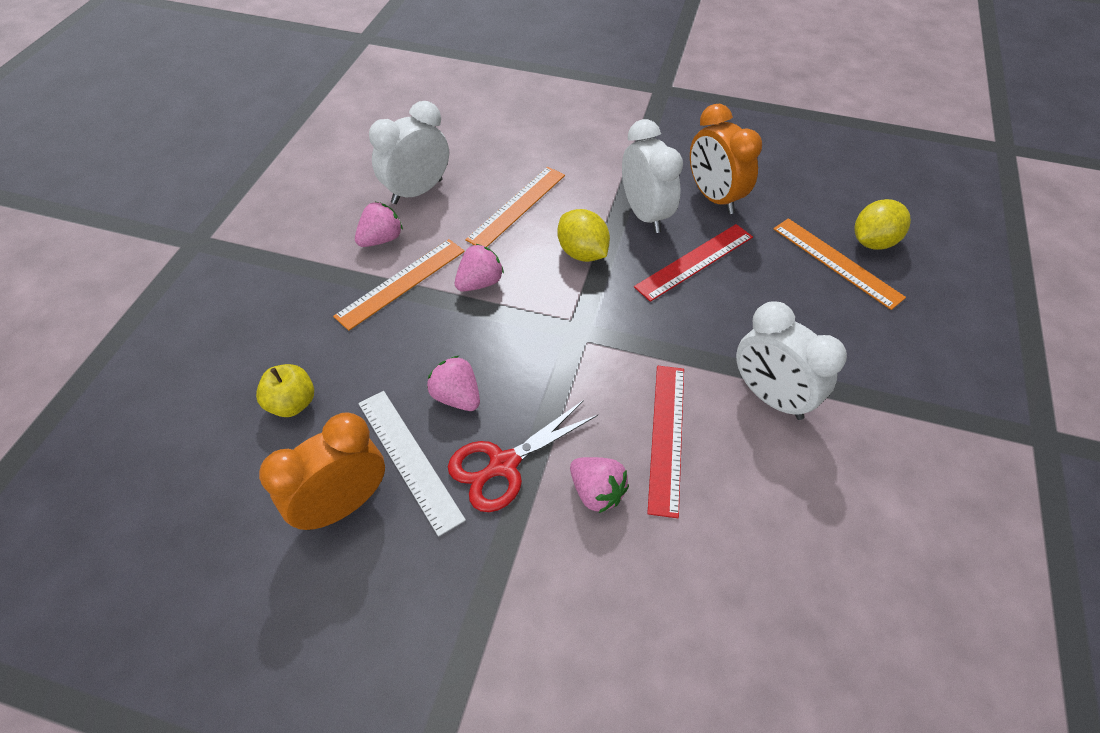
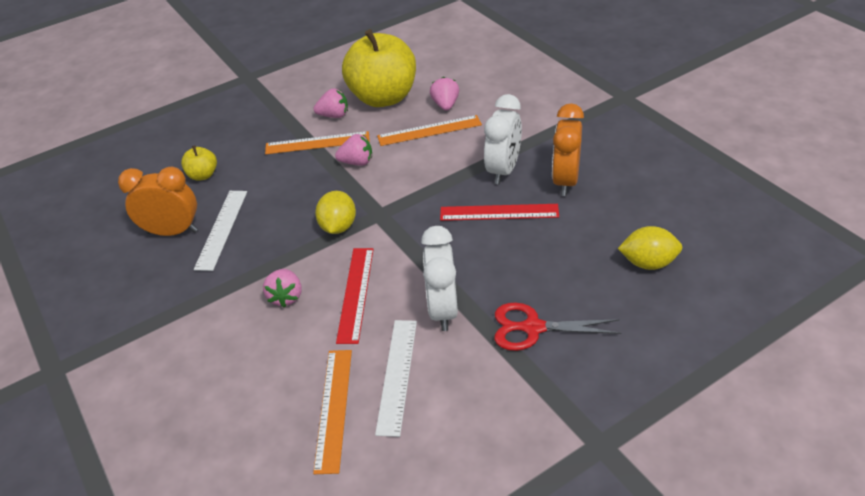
camera: 45 degrees right, 10 degrees down
(417, 191) = (383, 98): white clock -> yellow apple
(456, 397) = (276, 213): pink strawberry -> pink strawberry (445, 105)
(504, 464) = (259, 257): red scissors -> red scissors (533, 328)
(582, 253) = (435, 174): yellow lemon -> yellow lemon (338, 227)
(666, 437) = (355, 294): red ruler -> red ruler turned 45 degrees counterclockwise
(816, 498) = (397, 375): none -> white ruler
(836, 262) = (600, 261): orange ruler -> orange ruler (333, 408)

